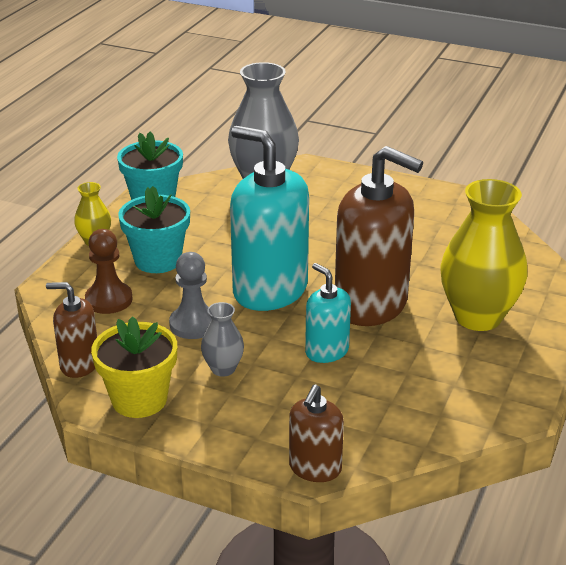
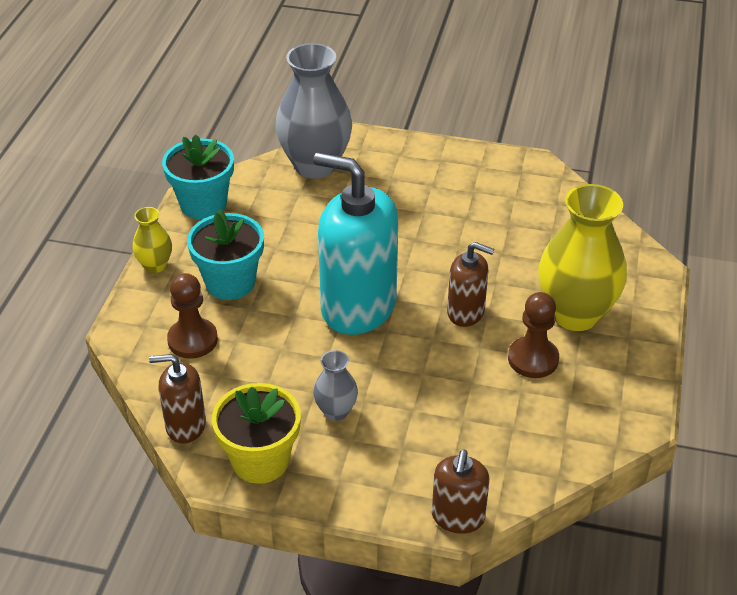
camera: 10 degrees left, 10 degrees up
(193, 324) = (290, 360): grey pawn -> none
(326, 351) = (435, 376): turquoise soap dispenser -> none
(371, 305) = (466, 312): brown soap dispenser -> brown soap dispenser, size x0.51
(426, 348) = (533, 359): none -> brown pawn

